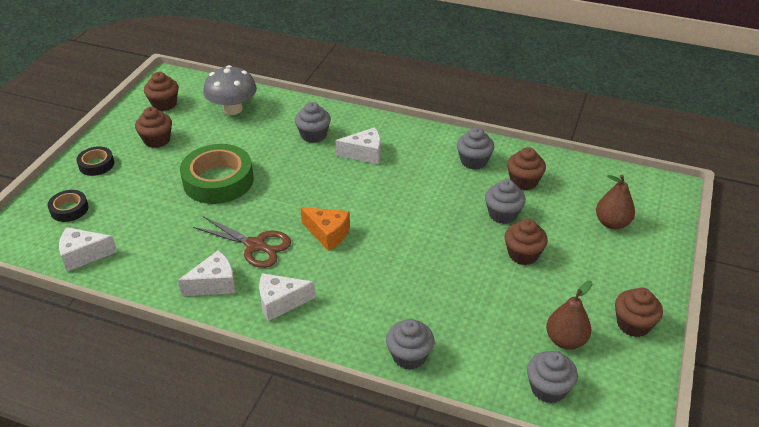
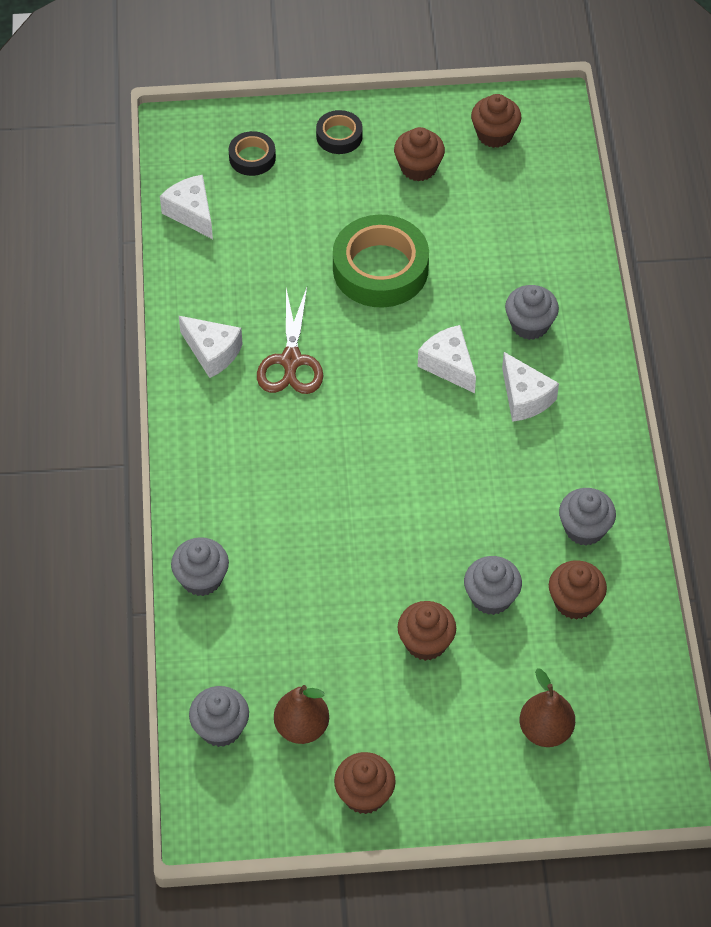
camera: 65 degrees right, 15 degrees up
(232, 109) = (530, 211): grey mushroom -> none
(281, 302) = (217, 426): white cheese -> white cheese (449, 365)
(328, 234) = (349, 423): orange cheese -> none

